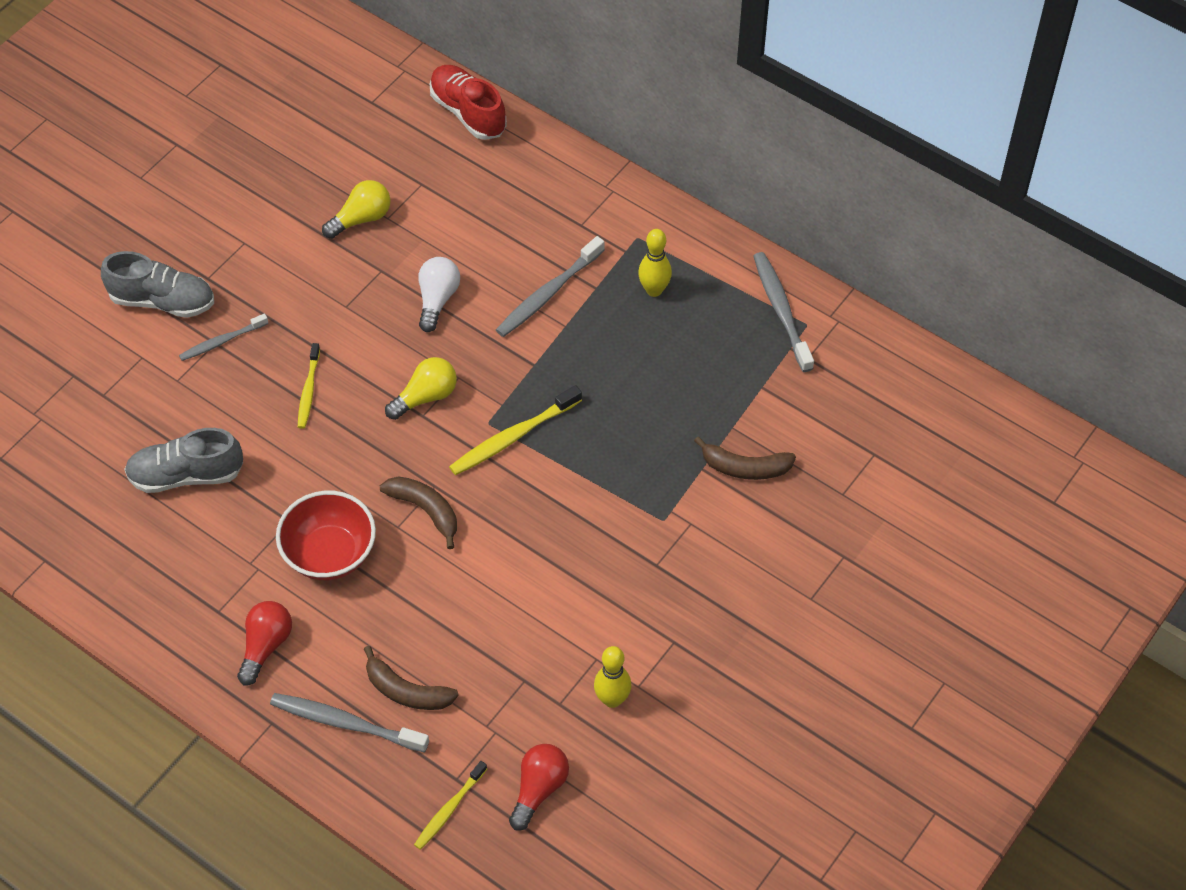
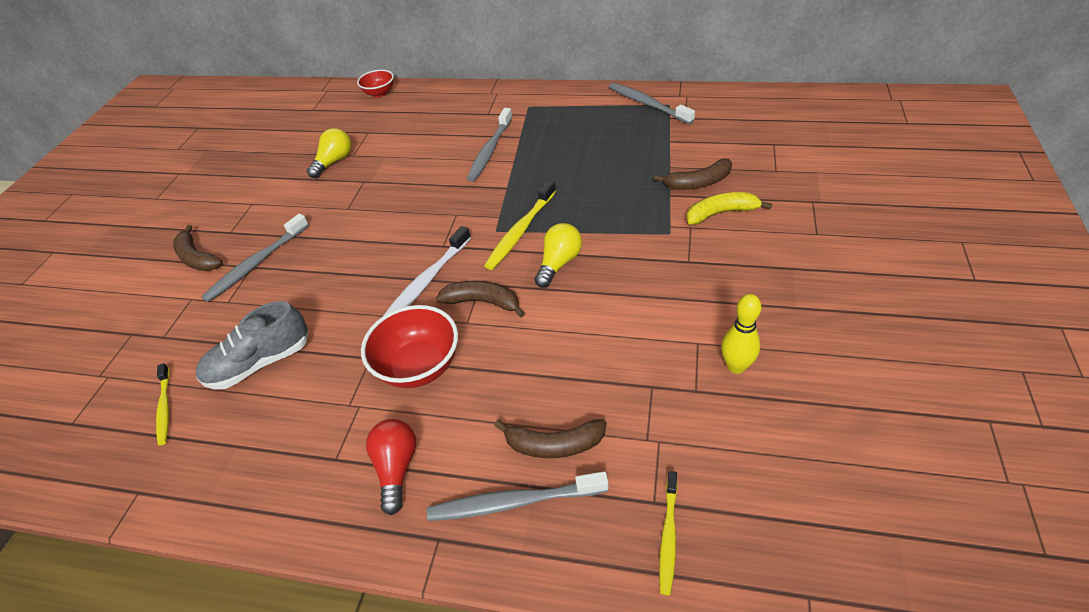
camera: 20 degrees left, 10 degrees down
(162, 301) = (197, 258): grey shoe -> brown banana
(222, 341) = (257, 263): grey toothbrush -> grey toothbrush, size x1.58
(309, 390) = (343, 265): yellow toothbrush -> yellow toothbrush (165, 407)
(384, 455) = (427, 281): none -> white toothbrush
(425, 397) = (438, 234): yellow light bulb -> yellow light bulb (559, 263)
(437, 299) = (414, 181): white light bulb -> none
(468, 112) = (379, 93): red shoe -> red bowl
(539, 789) = (736, 472): red light bulb -> none
(654, 290) = (559, 124): yellow bowling pin -> none
(736, 522) = (721, 213): none -> yellow banana

